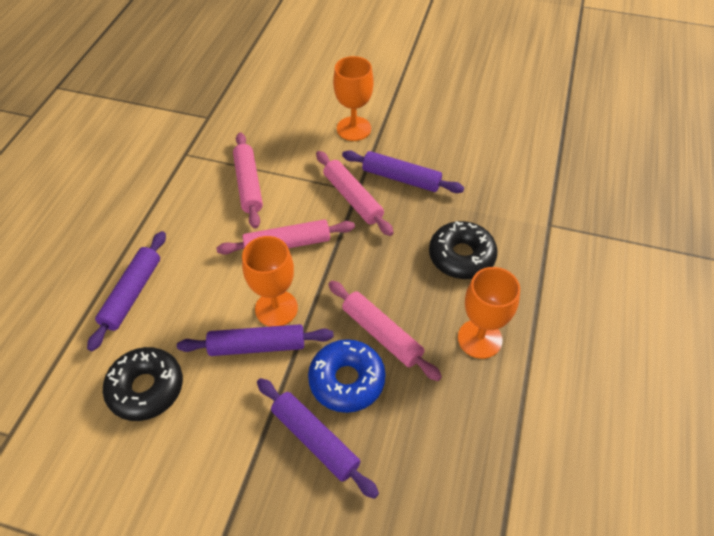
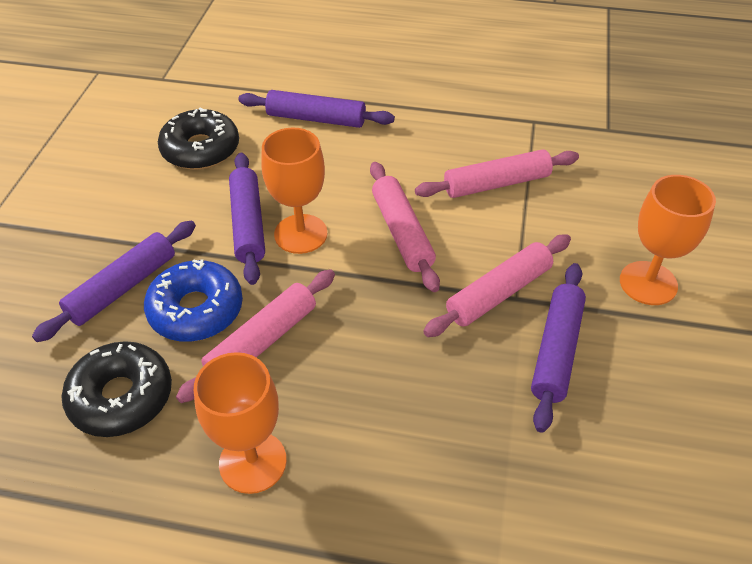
camera: 85 degrees right, 5 degrees down
(461, 256) = (407, 438): black donut -> black donut (121, 397)

